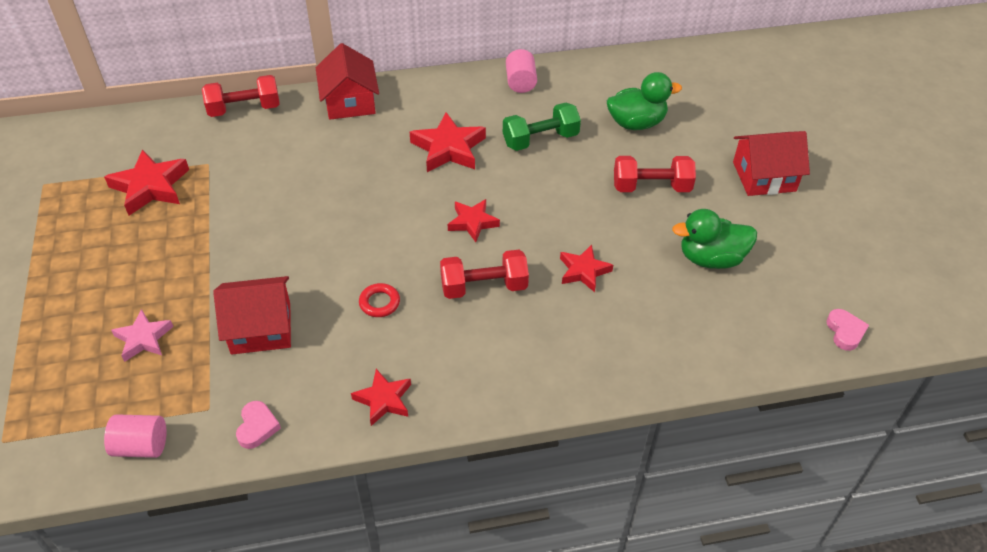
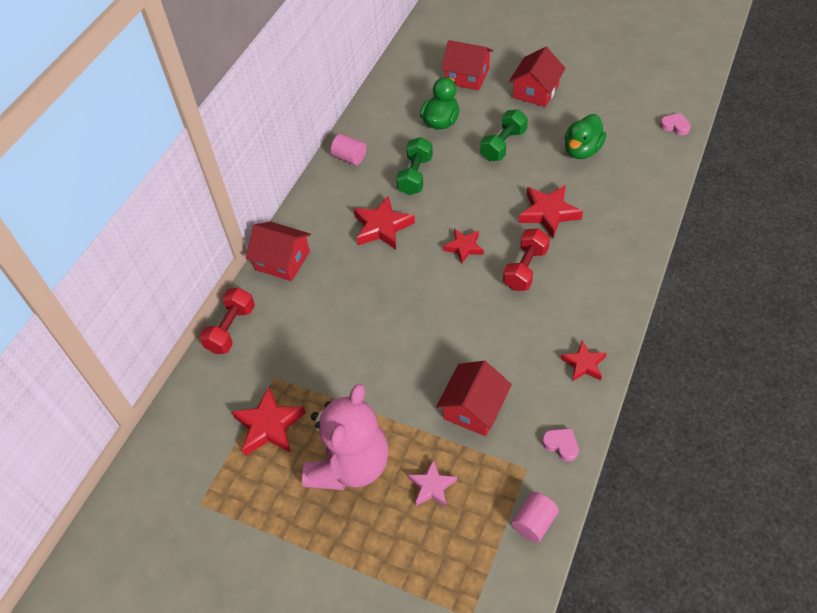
camera: 50 degrees left, 5 degrees up
(136, 264) = (350, 465): none -> pink teddy bear
(379, 303) = (499, 330): red ring -> none
(583, 271) = (548, 213): red star -> red star, size x1.58
(651, 187) = (503, 145): red dumbbell -> green dumbbell
(726, 112) = (467, 76): none -> red house

